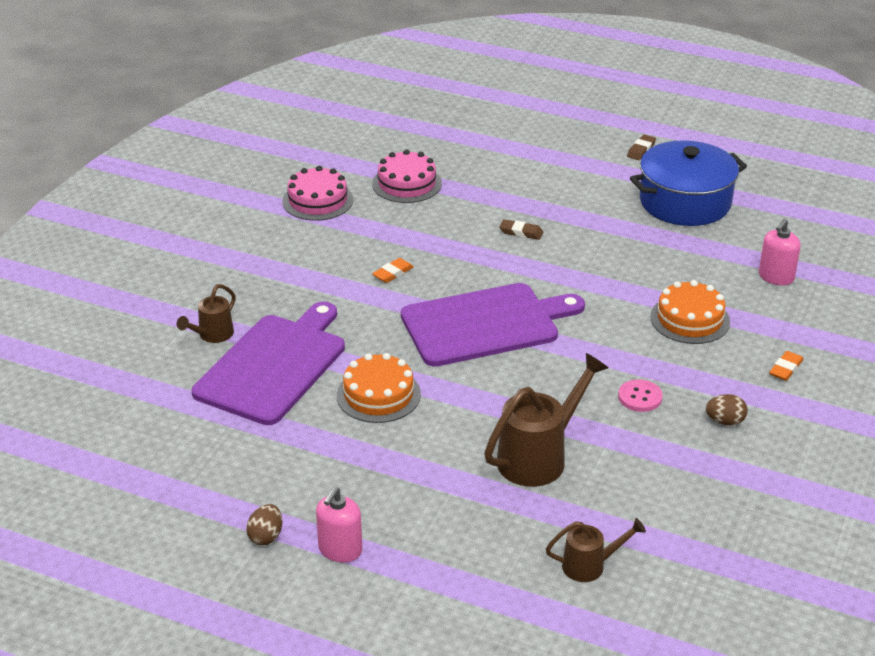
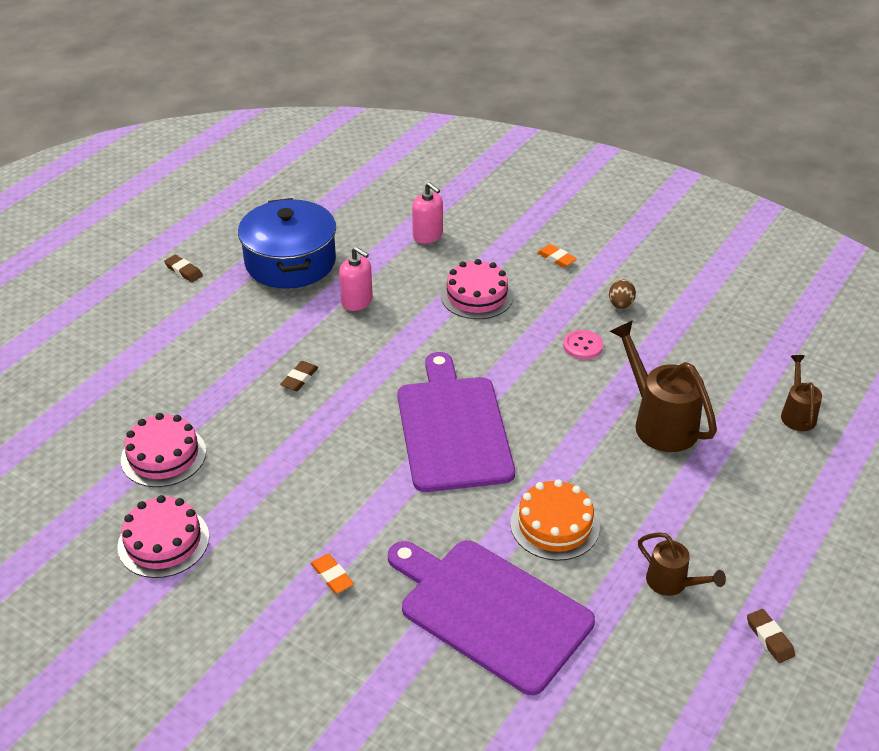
camera: 80 degrees left, 5 degrees up
(212, 335) = (419, 668): brown watering can -> brown watering can (672, 583)
(266, 536) = (769, 638): brown egg -> brown eraser
(340, 550) = (786, 579): pink soap dispenser -> pink soap dispenser (357, 301)
(393, 273) = (341, 489): orange eraser -> orange eraser (332, 576)
(690, 319) = (477, 295): orange cake -> pink cake

